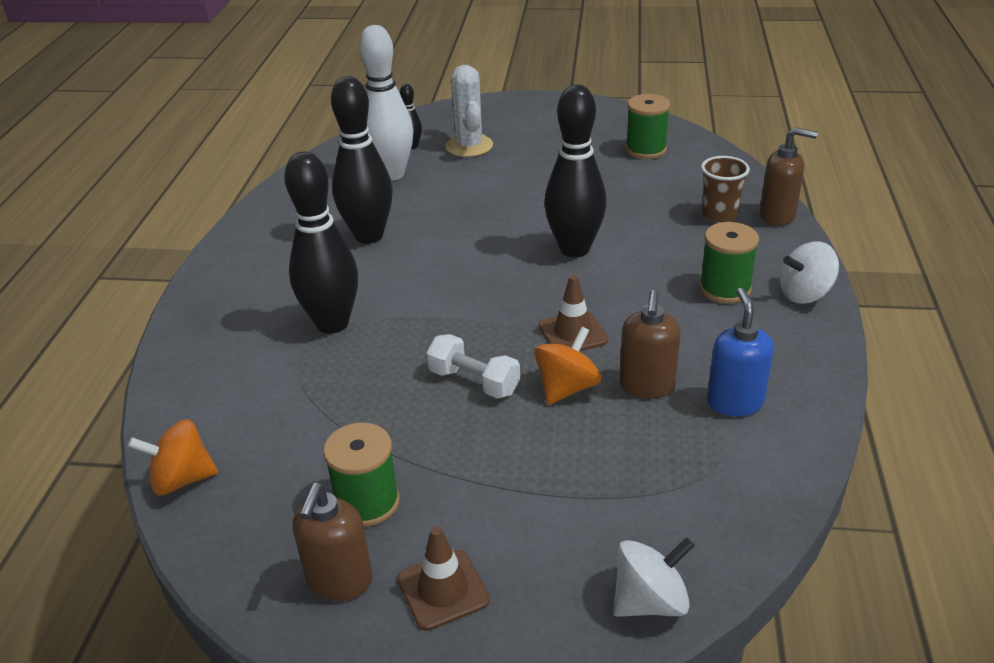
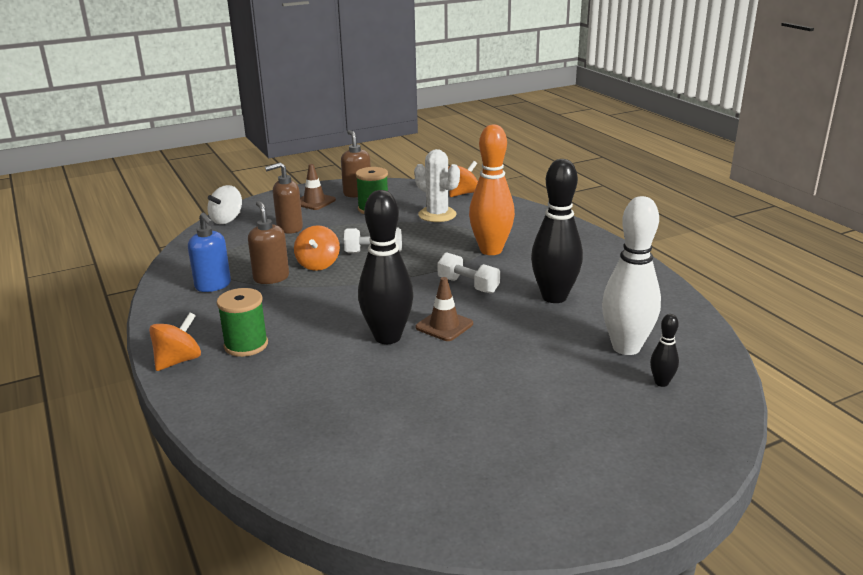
camera: 145 degrees right, 10 degrees down
(332, 323) = (491, 250): black bowling pin -> orange bowling pin
(428, 280) = (468, 285): none -> white dumbbell
(469, 146) = (608, 404): white cactus -> white cactus (437, 215)
(572, 333) = (338, 288): brown traffic cone -> brown traffic cone (444, 326)
(646, 149) = (415, 472): green spool -> none
(719, 215) = (280, 410): brown cup -> none
(777, 216) = (220, 429): brown soap dispenser -> brown soap dispenser (289, 228)
(805, 294) = (178, 361): white spinning top -> orange spinning top

